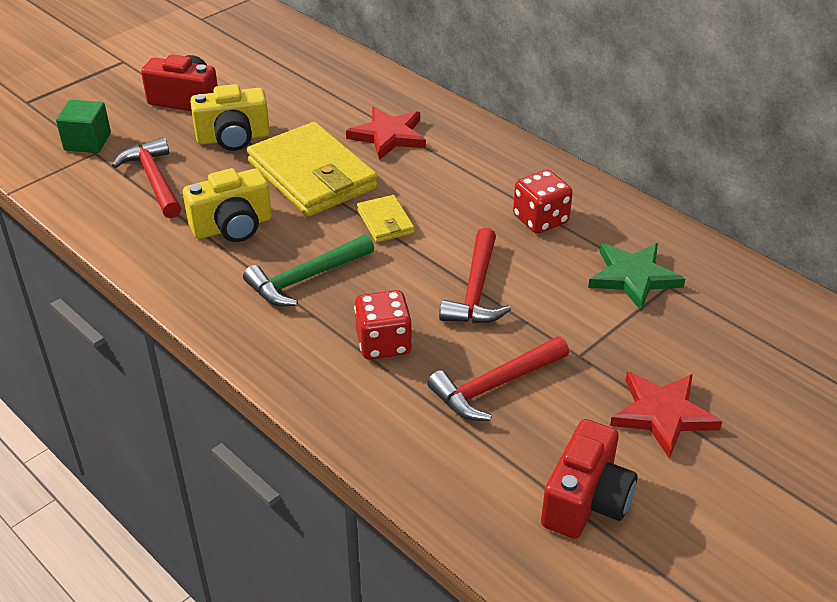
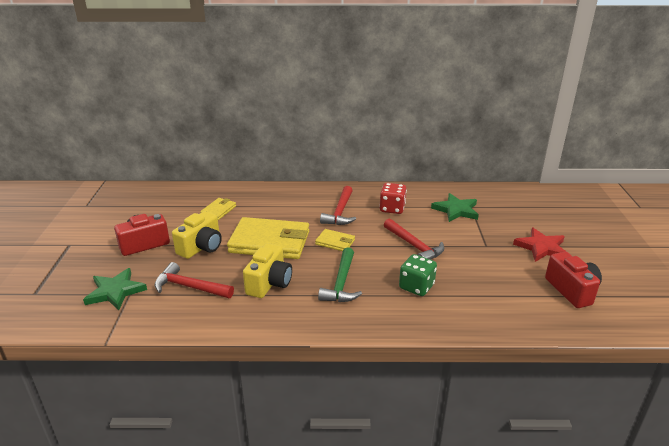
camera: 45 degrees left, 10 degrees down
(87, 142) = (115, 291): green cube -> green star
(321, 99) = (218, 210): none -> yellow wallet
(383, 343) = (416, 286): red dice -> green dice
(388, 136) = (277, 210): red star -> none
(494, 386) = (480, 274): red hammer -> red hammer (340, 212)

